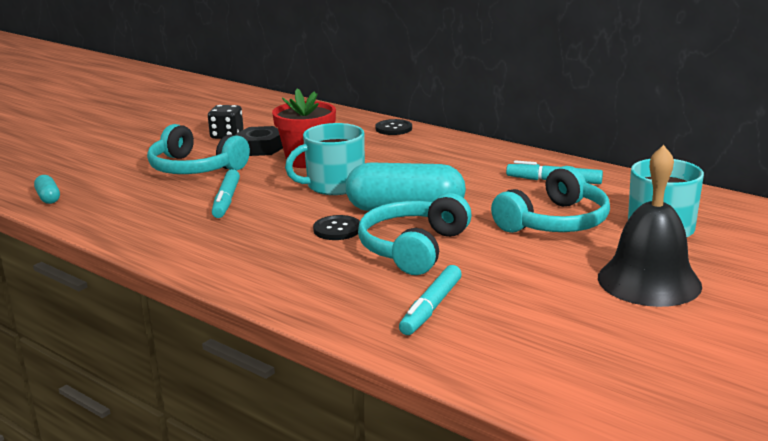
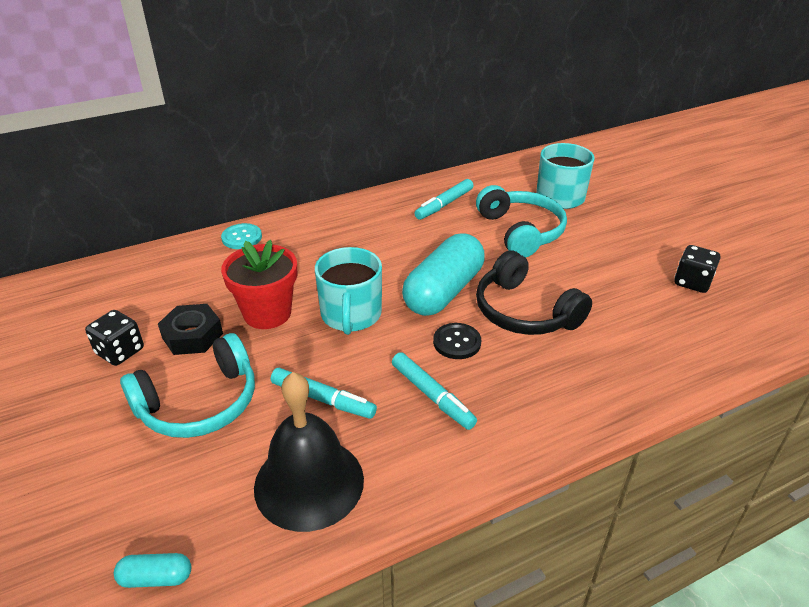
camera: 65 degrees left, 15 degrees up
(393, 128) = (242, 237): black button -> turquoise button
(413, 248) = (524, 311): turquoise headphones -> black headphones
(431, 308) = (636, 336): turquoise marker -> turquoise marker (432, 396)
(579, 328) = (692, 282): none -> black dice
(649, 281) = (636, 231): black bell -> black bell (309, 482)

